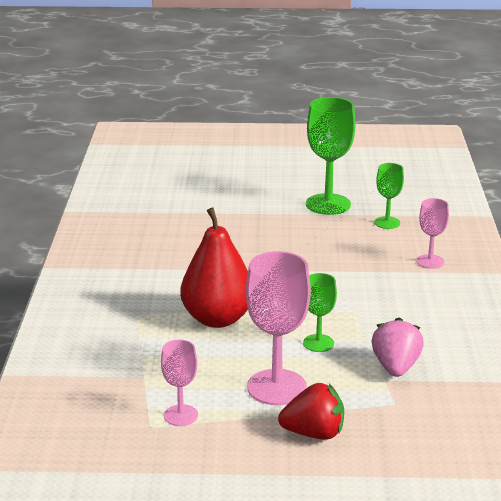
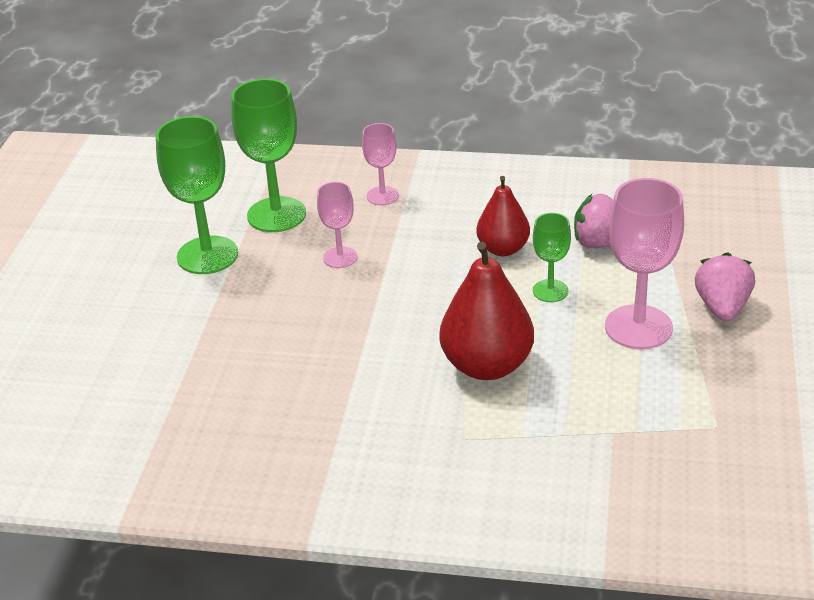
camera: 80 degrees left, 10 degrees up
(181, 415) = (694, 402): pink goblet -> pink goblet (340, 257)
(314, 433) = (722, 307): red strawberry -> pink strawberry
(372, 319) = (503, 249): none -> red pear
(387, 223) = (276, 215): green goblet -> green goblet, size x1.81

